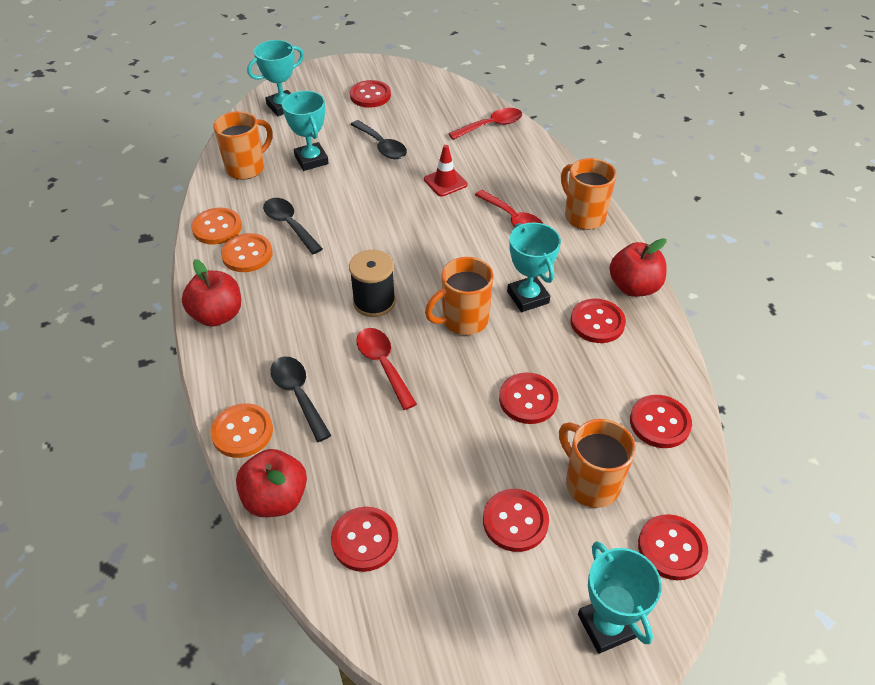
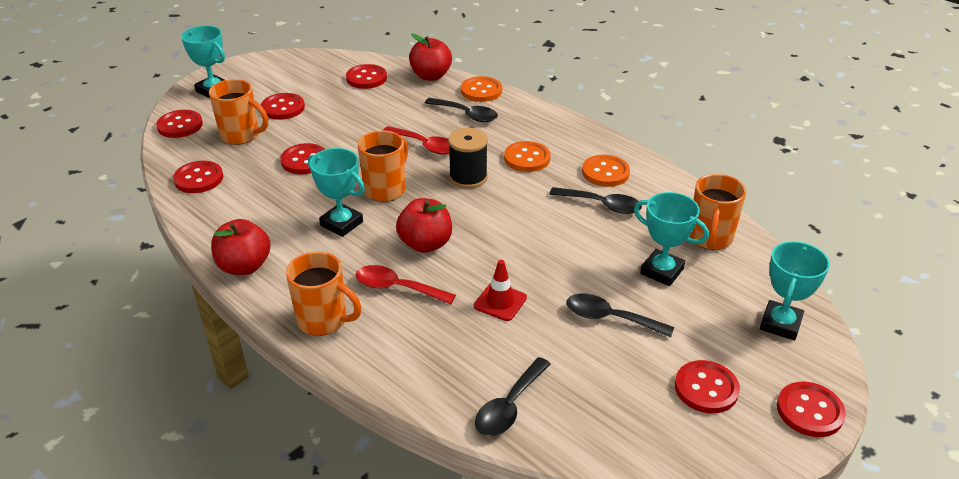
camera: 150 degrees right, 10 degrees down
(217, 228) = (657, 181): orange button -> orange button (527, 158)
(217, 315) = (573, 132): red apple -> red apple (425, 244)
(491, 126) = (509, 406): red spoon -> black spoon
(597, 322) = (270, 225): red button -> red button (809, 411)

